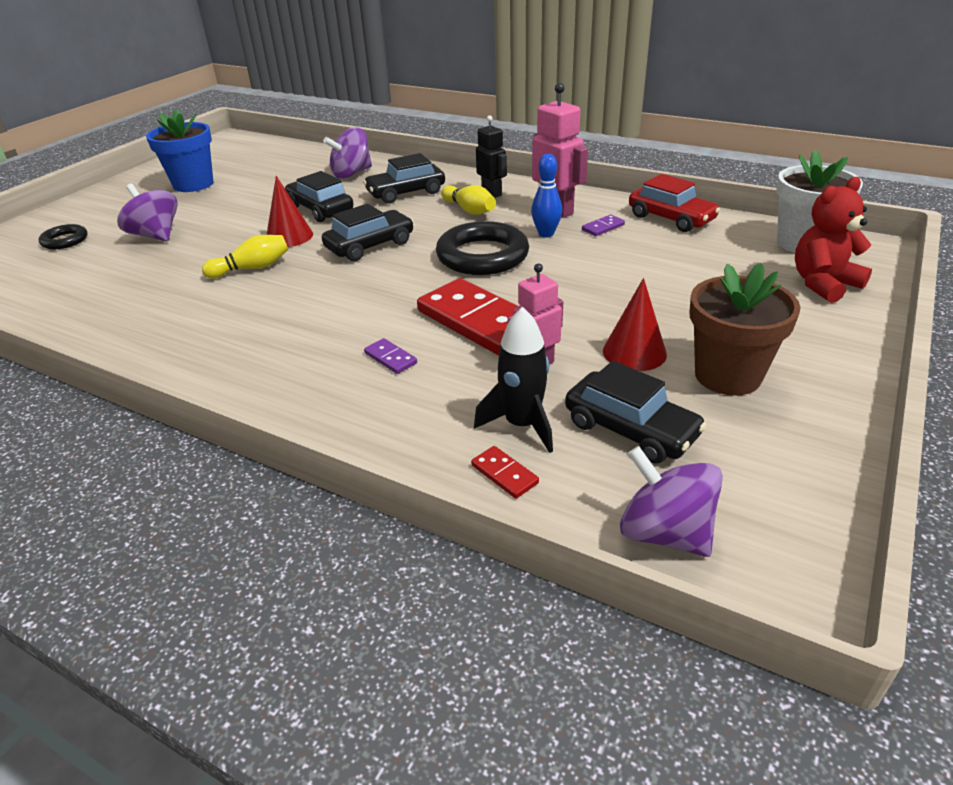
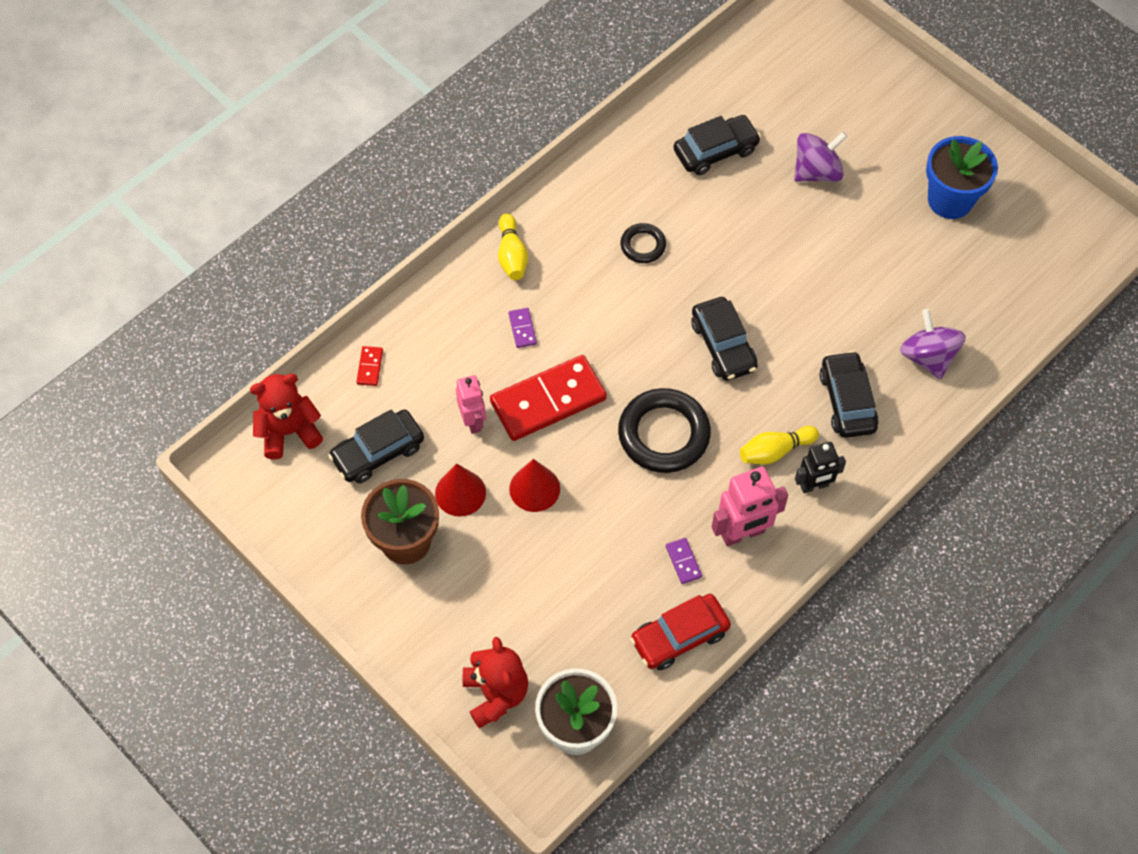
camera: 105 degrees right, 25 degrees up
(65, 240) = (833, 100): black ring -> black ring (643, 245)
(252, 268) = (712, 247): yellow bowling pin -> yellow bowling pin (512, 255)
(289, 236) = (771, 281): red cone -> red cone (534, 488)
(320, 209) = (830, 314): black car -> black car (715, 151)
(390, 358) = (522, 329): purple domino -> purple domino turned 75 degrees counterclockwise
(504, 474) = (370, 367): red domino -> red domino turned 60 degrees counterclockwise
(522, 425) = (410, 390): black rocket -> none
(546, 234) = (689, 504): blue bowling pin -> none
(664, 532) = (289, 431): purple spinning top -> red teddy bear

